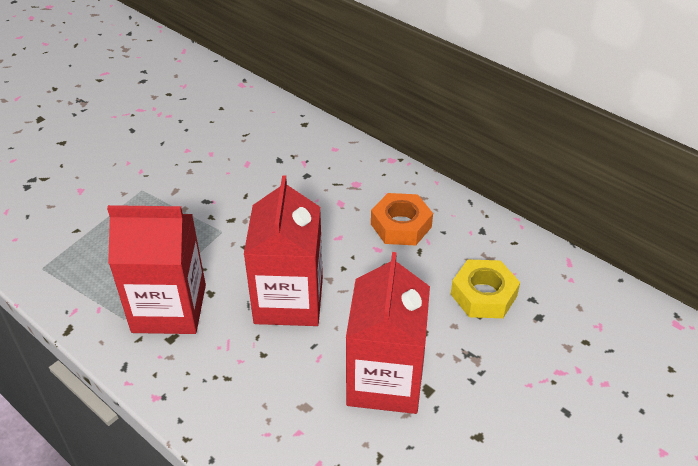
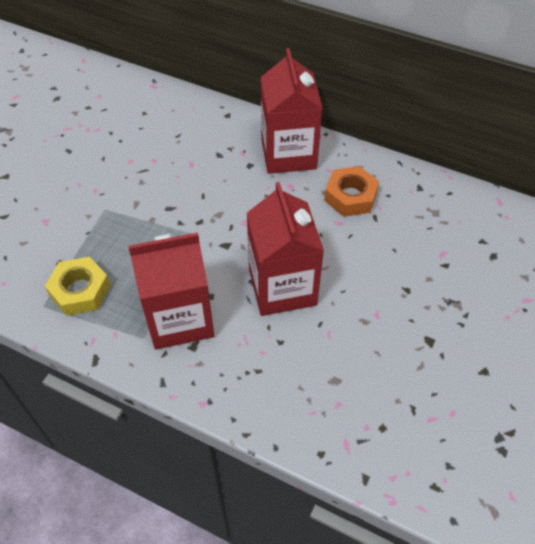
camera: 15 degrees left, 10 degrees up
(385, 380) = (392, 341): red carton -> red carton (288, 154)
(483, 295) = (442, 246): yellow nut -> yellow nut (80, 291)

